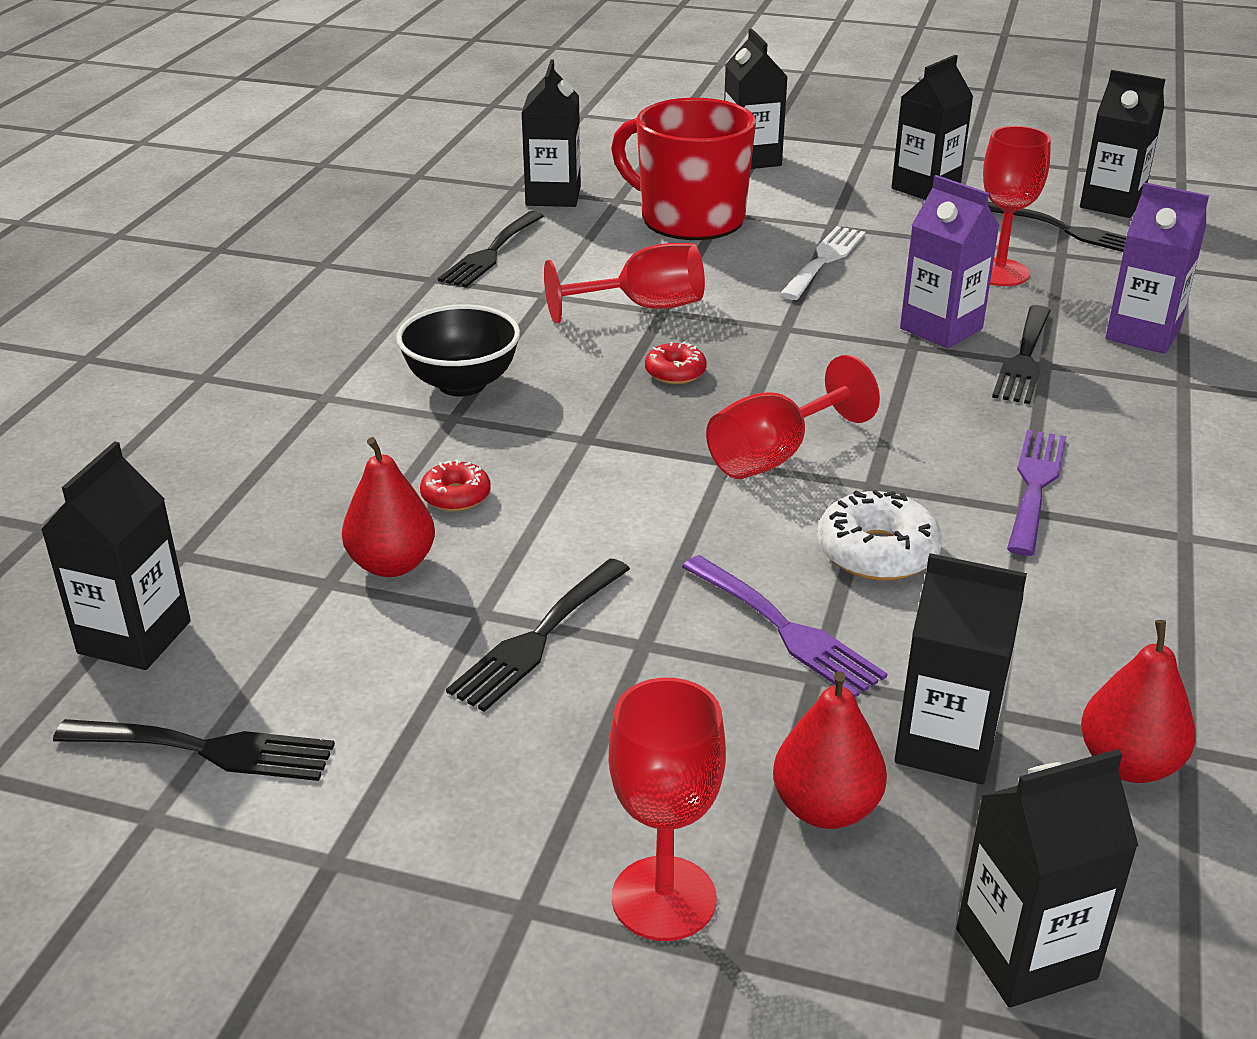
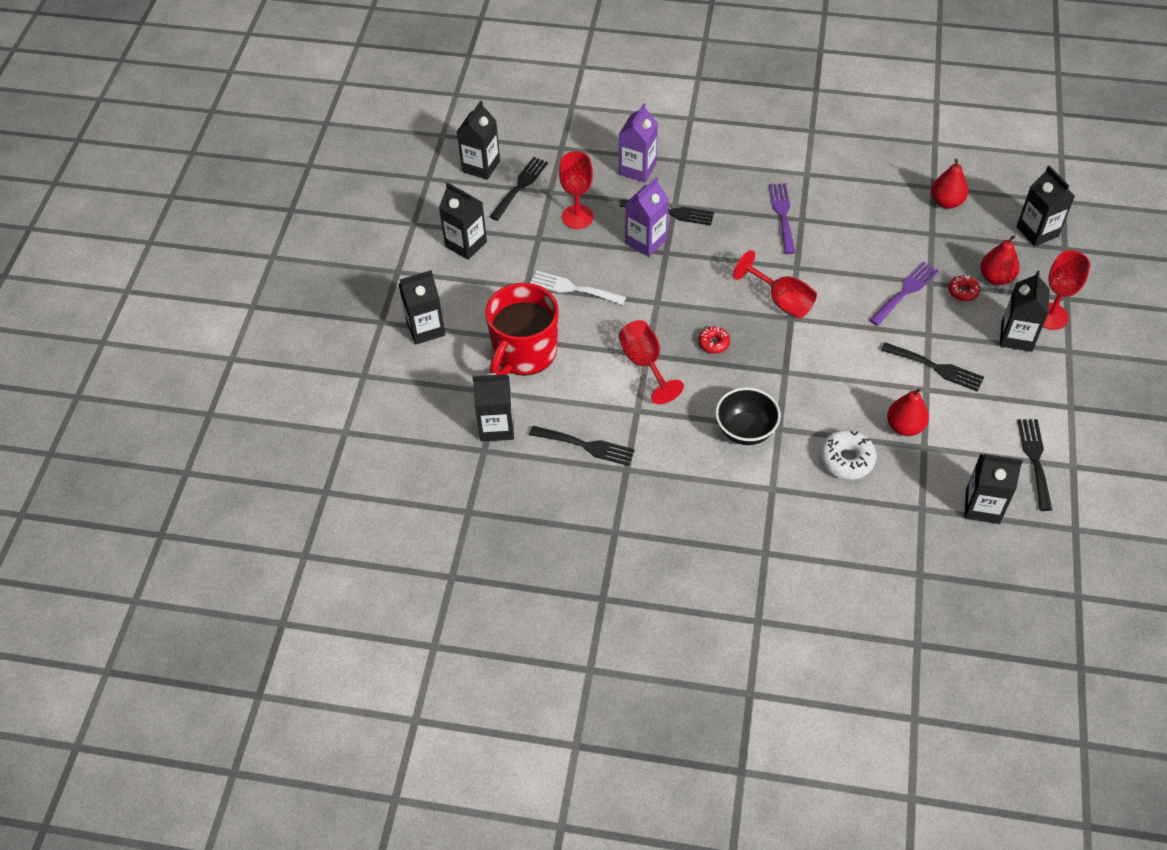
camera: 95 degrees left, 20 degrees up
(456, 496) = (846, 413): red donut -> red donut (963, 291)
(877, 552) = (846, 265): white donut -> white donut (846, 459)
(946, 745) = (953, 247): black carton -> black carton (1016, 337)
(1035, 485) = (782, 215): purple fork -> purple fork turned 75 degrees clockwise

